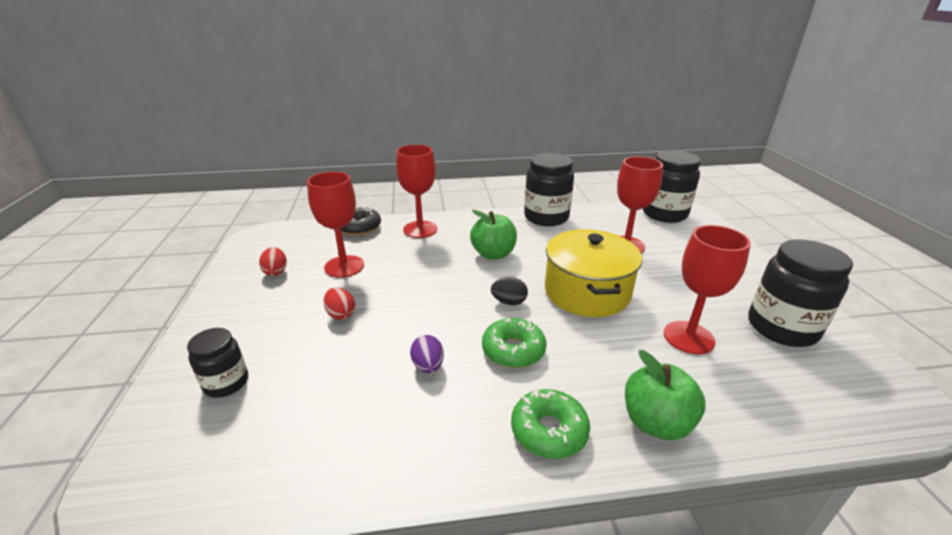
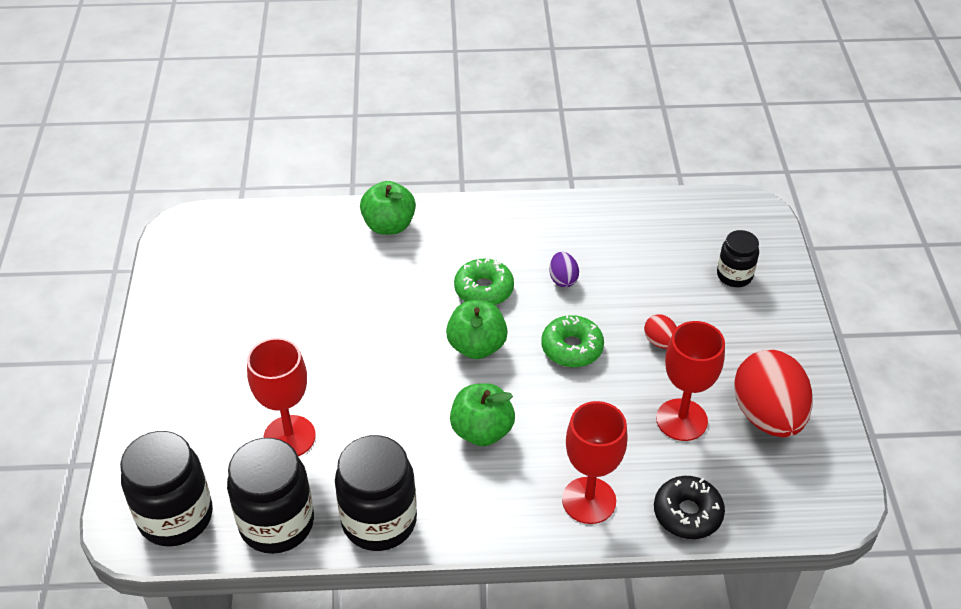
camera: 175 degrees left, 15 degrees up
(276, 271) = (767, 416): red egg -> red egg, size x2.24
(509, 302) = (476, 346): black egg -> green apple
(549, 431) = (471, 225): green donut -> green donut (572, 348)
(587, 292) = (383, 355): yellow pot -> none
(688, 337) = (311, 291): red goblet -> none
(781, 328) = (211, 295): black jar -> black jar (277, 523)

